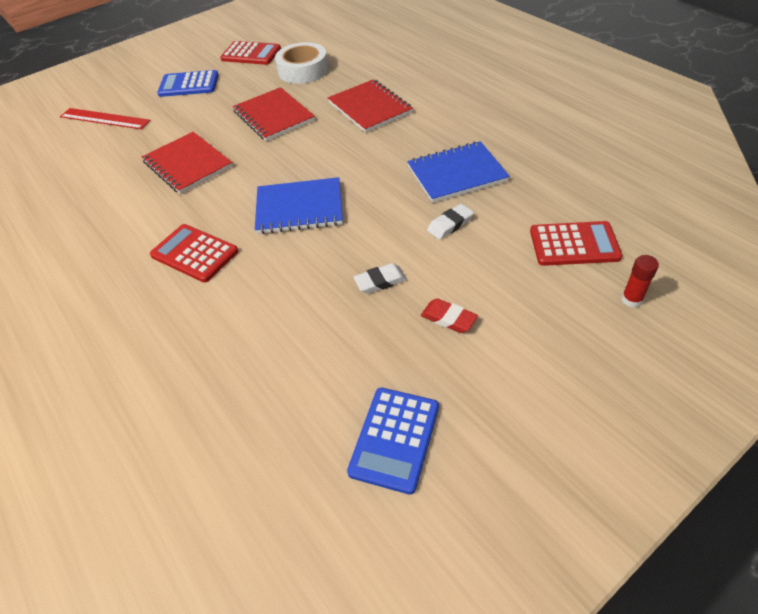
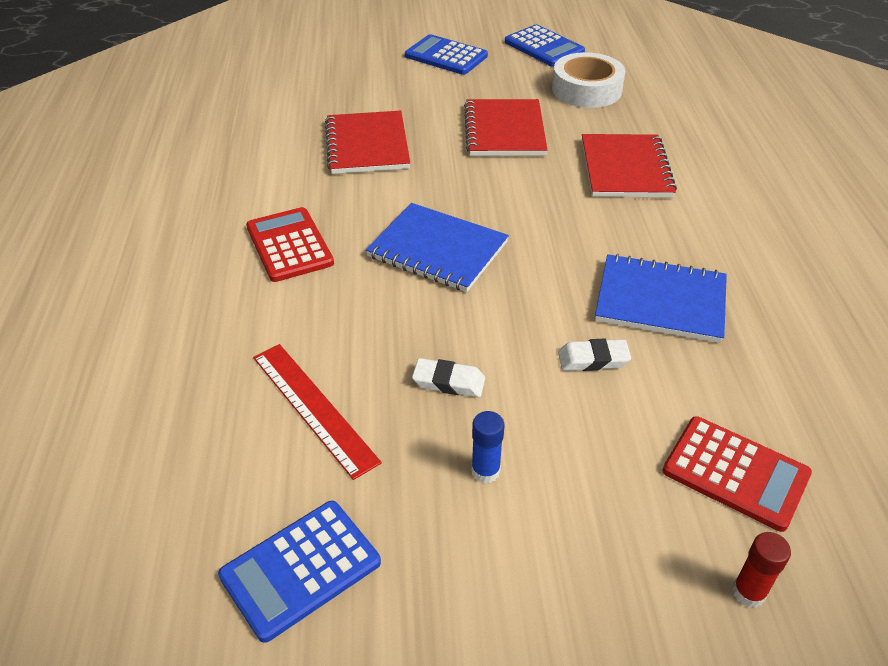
camera: 30 degrees right, 5 degrees down
(104, 119) = (331, 59): red ruler -> red ruler (313, 408)
(251, 54) = (544, 47): red calculator -> blue calculator
(448, 318) = (485, 471): red eraser -> blue glue stick

